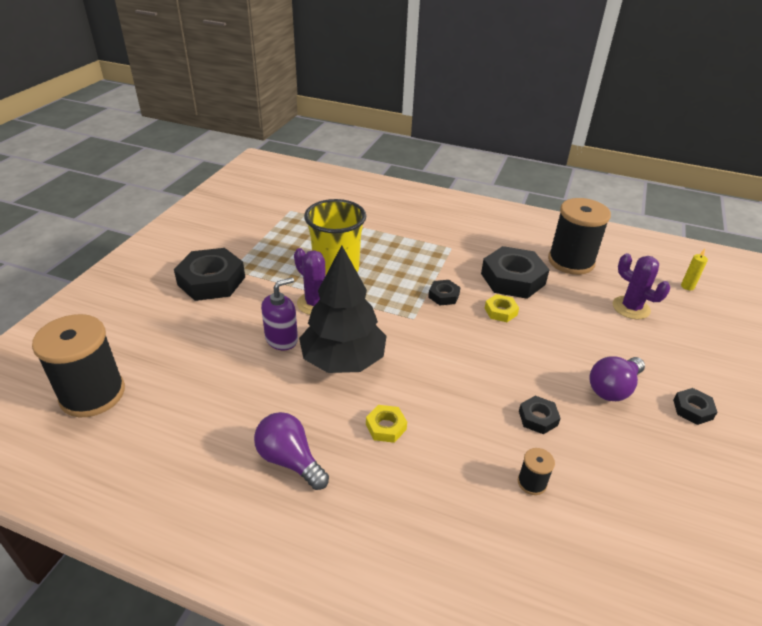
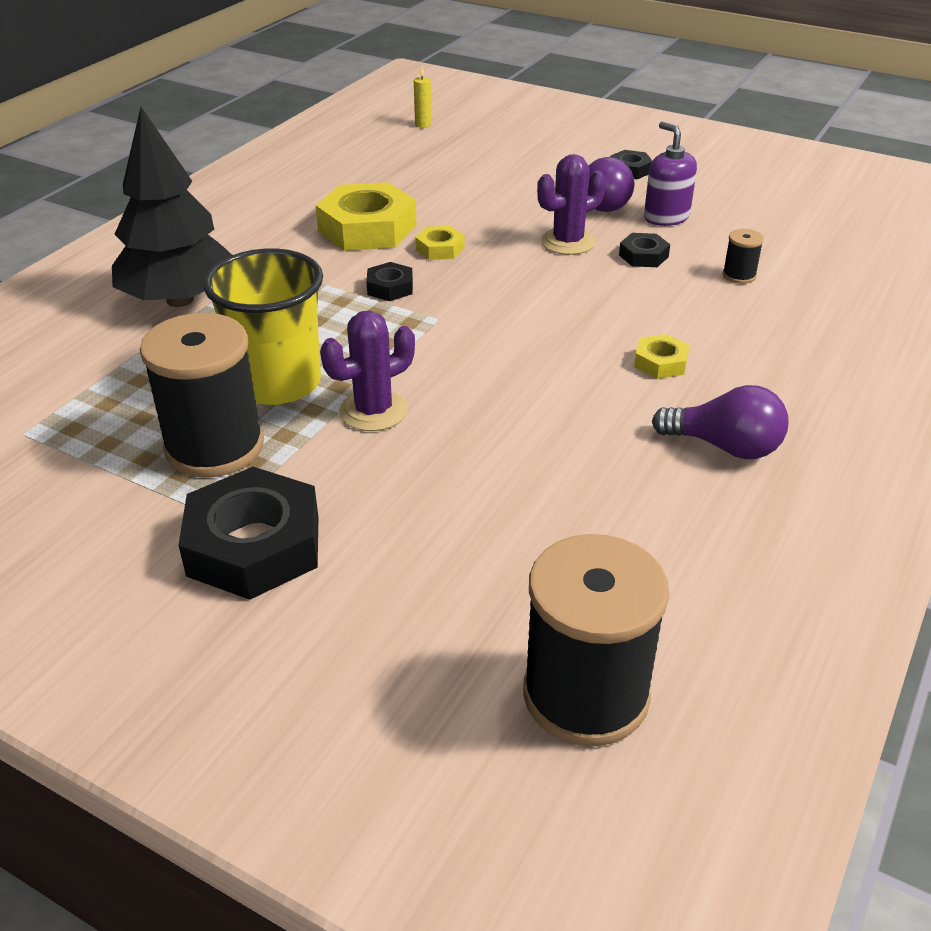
camera: 80 degrees left, 0 degrees up
(281, 339) = (463, 451): purple soap dispenser -> purple soap dispenser (666, 217)
(290, 460) = (725, 446): purple light bulb -> purple light bulb turned 120 degrees counterclockwise
(343, 360) = (525, 390): black tree -> black tree (179, 300)
(513, 279) = (367, 228): black nut -> yellow nut
(571, 261) = (342, 181): black spool -> black spool (214, 447)
(631, 308) = (455, 164): purple cactus -> purple cactus (568, 242)

